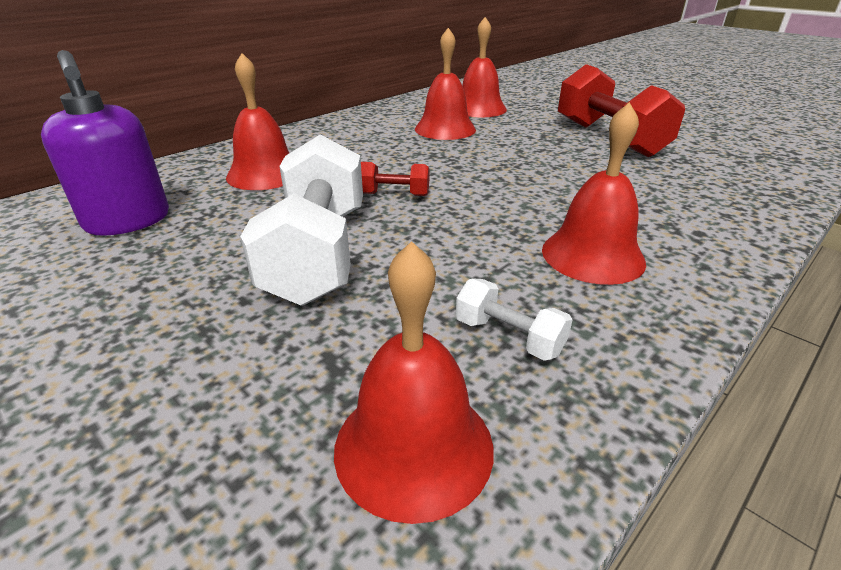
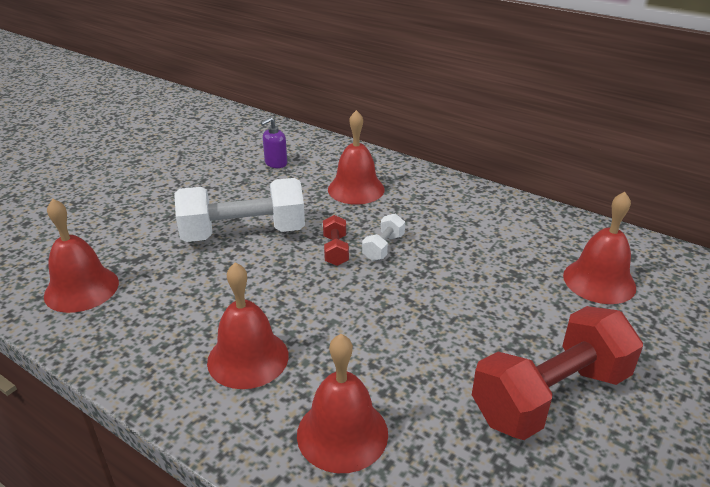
camera: 80 degrees right, 0 degrees up
(128, 221) = (275, 163): purple soap dispenser -> purple soap dispenser, size x0.54
(445, 129) = (507, 262): red bell -> red bell (342, 433)
(508, 337) = (153, 315): white dumbbell -> white dumbbell (383, 247)

